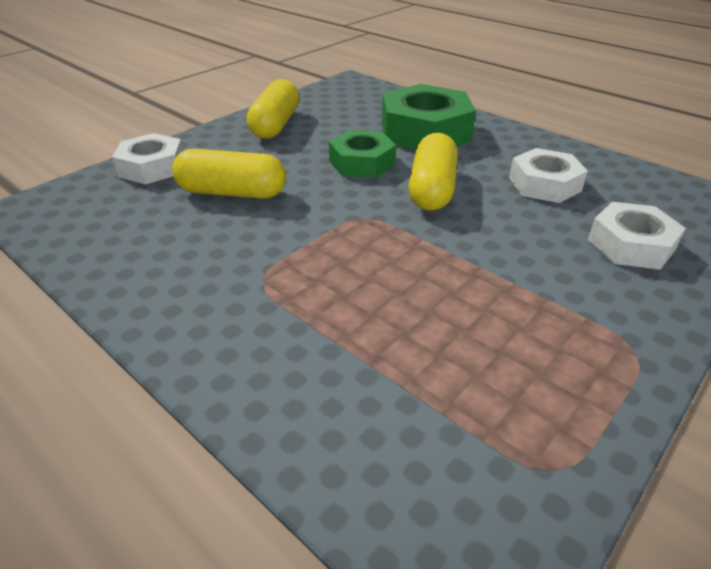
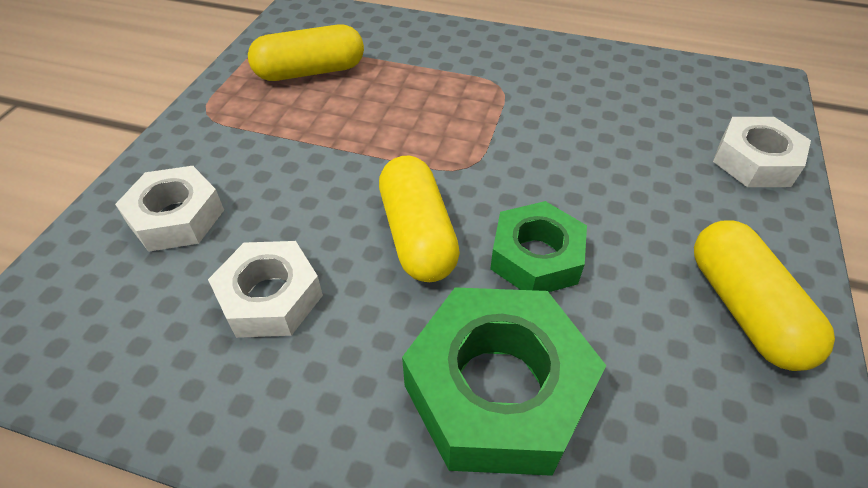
camera: 155 degrees right, 10 degrees up
(232, 193) = (626, 155): yellow capsule -> yellow capsule (310, 71)

